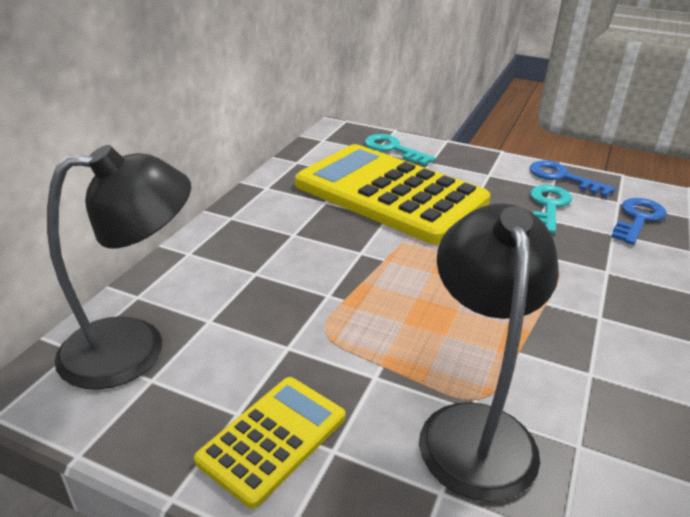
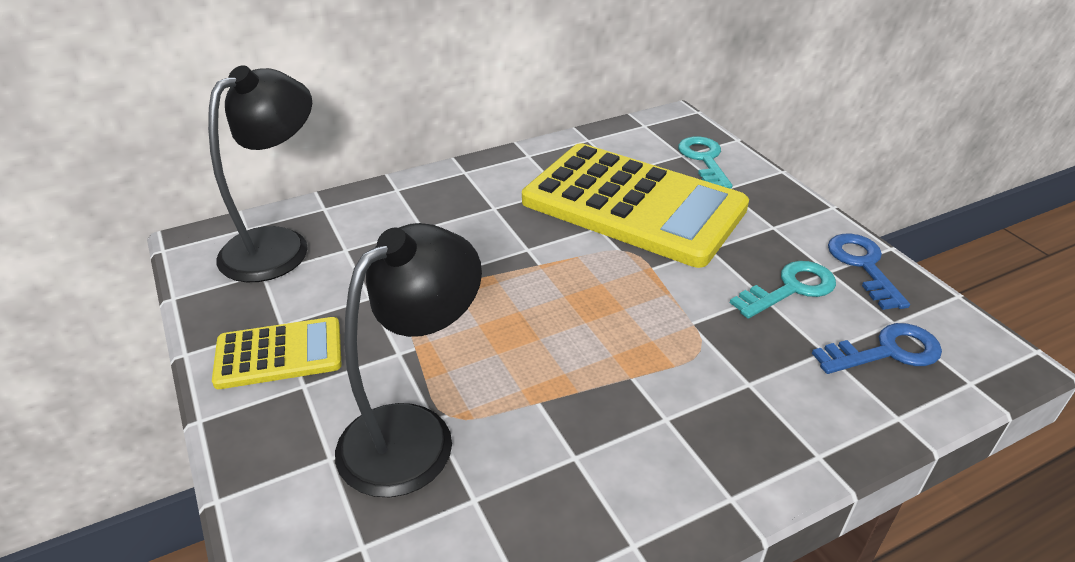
camera: 40 degrees right, 5 degrees up
(135, 348) = (279, 245): black lamp -> black lamp turned 75 degrees counterclockwise
(390, 194) = (633, 205): yellow calculator -> yellow calculator turned 135 degrees clockwise

